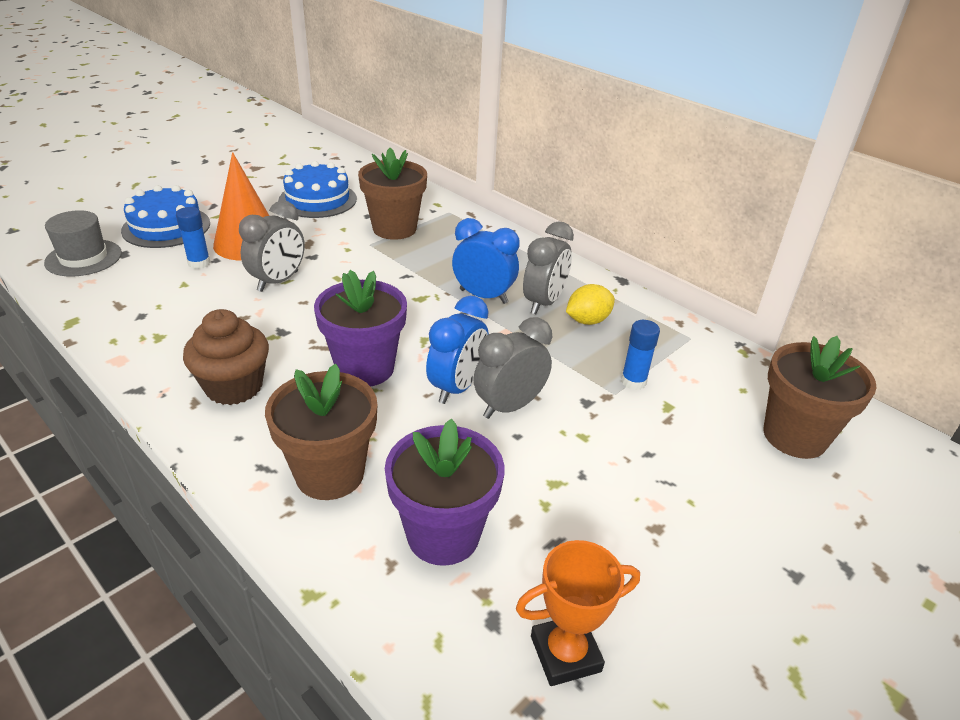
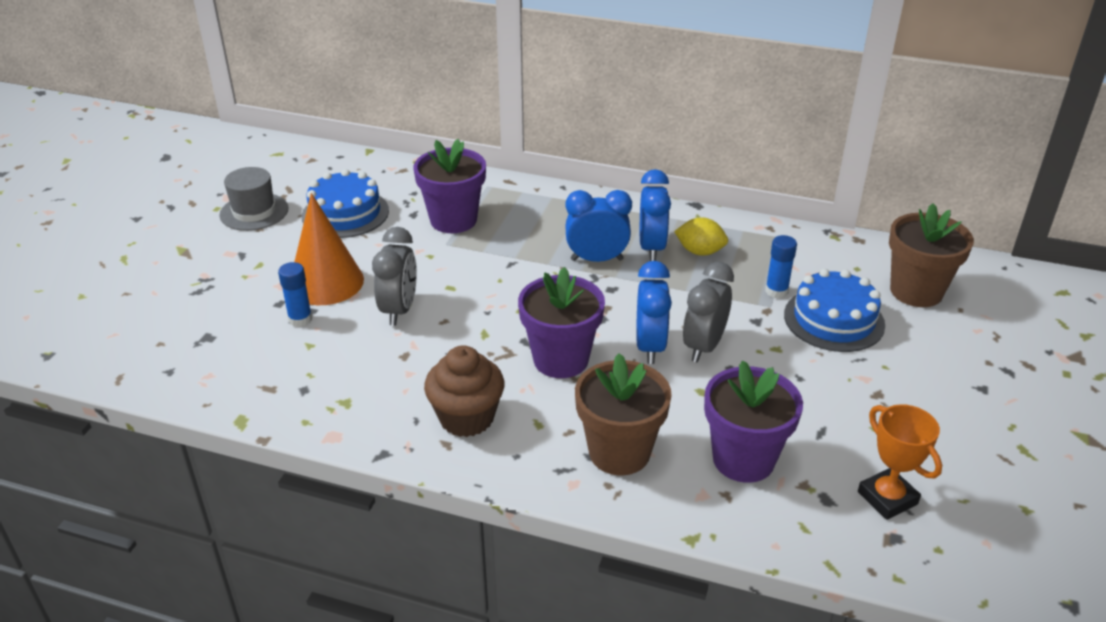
camera: 25 degrees left, 0 degrees up
(83, 258) = (171, 356): grey hat -> grey hat (254, 212)
(166, 227) = (219, 294): blue cake -> blue cake (834, 319)
(394, 229) = (453, 220): brown flower pot -> purple flower pot
(544, 303) = (652, 248): grey clock -> blue clock
(565, 654) = (887, 498): orange trophy -> orange trophy turned 75 degrees counterclockwise
(587, 320) = (700, 252): yellow lemon -> yellow lemon turned 75 degrees clockwise

